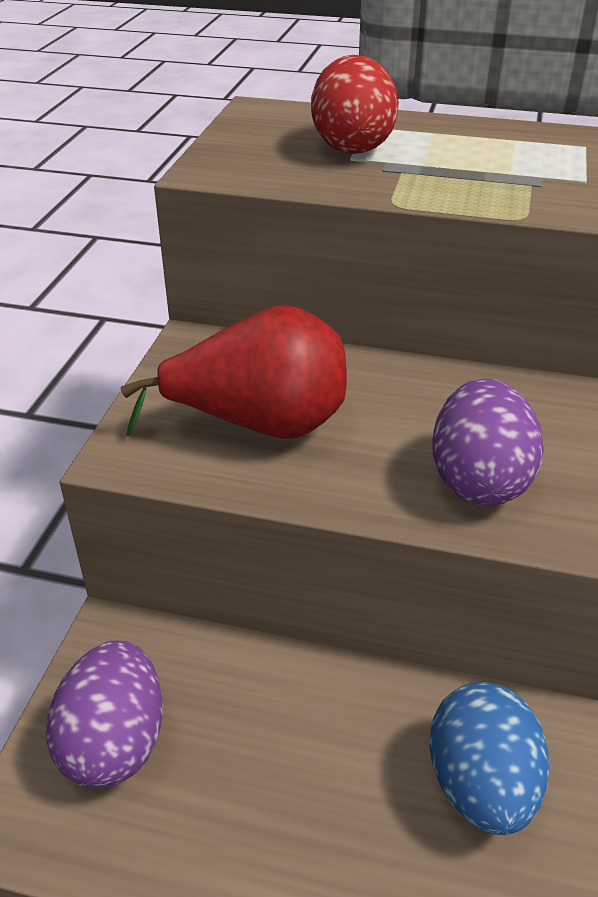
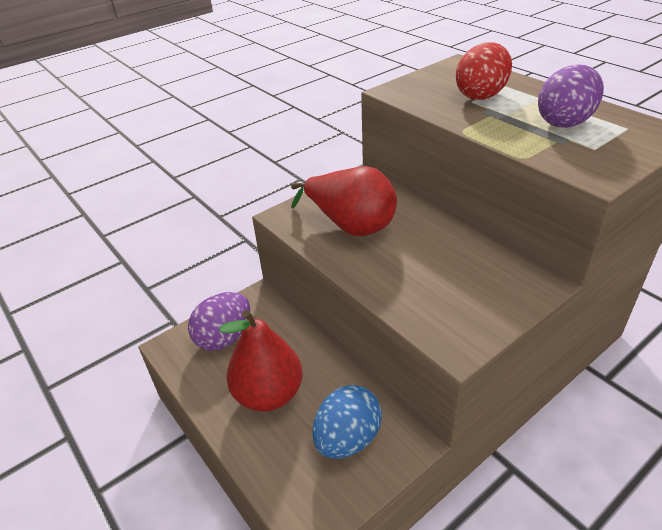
camera: 40 degrees right, 0 degrees up
(292, 794) = (268, 394): none -> red pear
(479, 480) = (424, 292): purple egg -> purple egg (565, 122)

